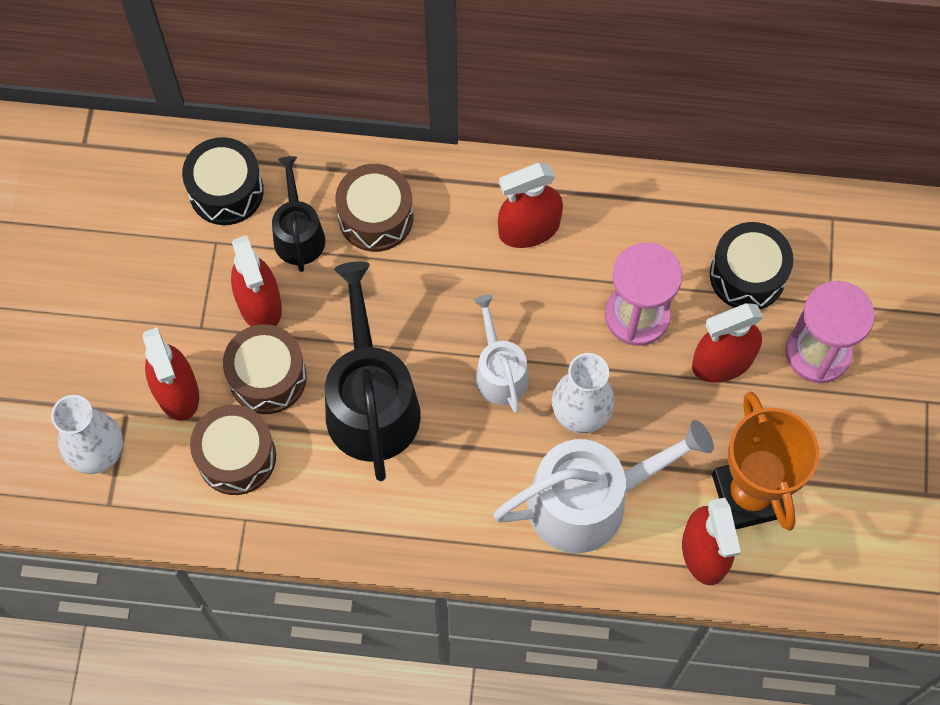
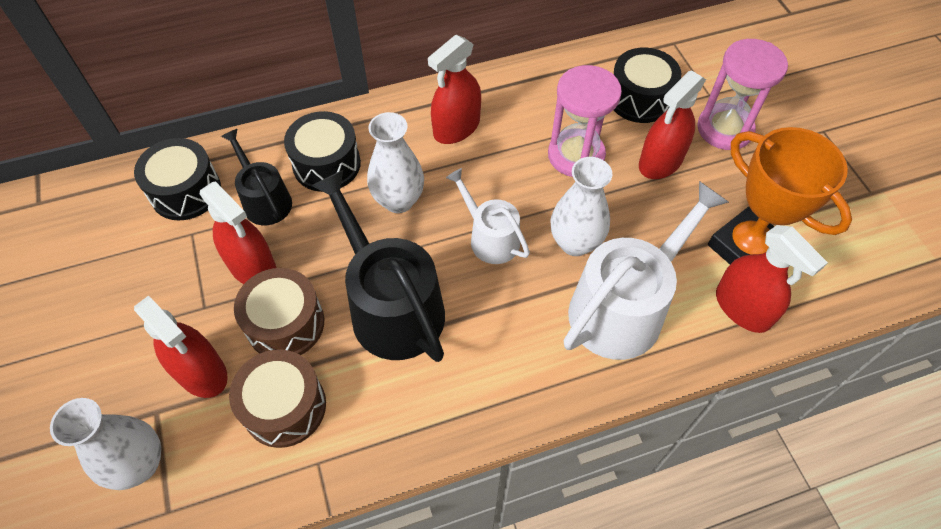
camera: 25 degrees left, 10 degrees down
(376, 217) = (326, 164): brown drum -> black drum
(429, 291) = (398, 200): none -> white vase

